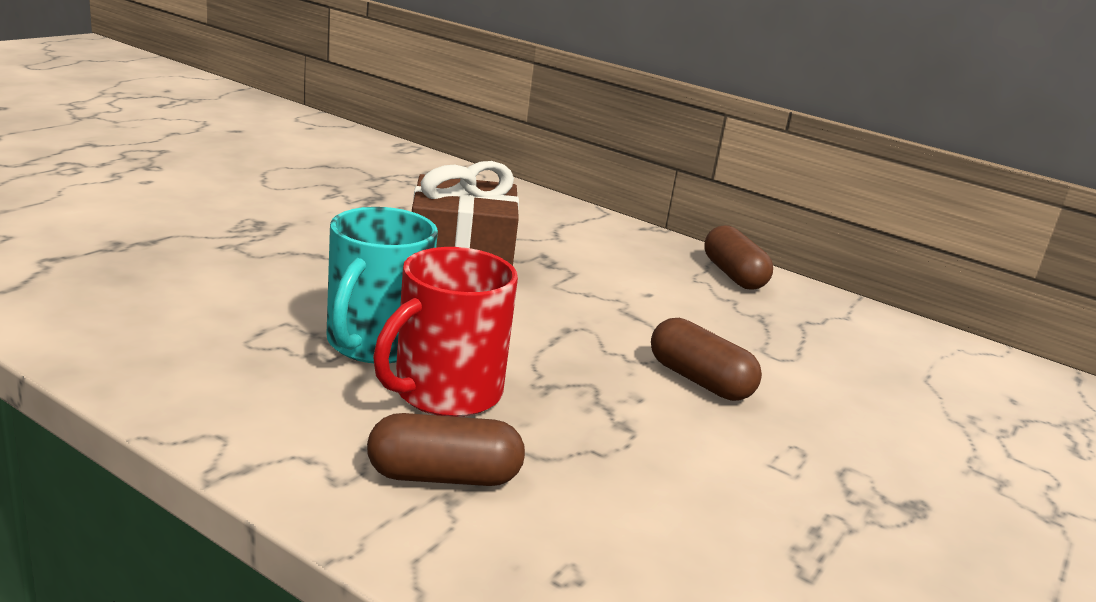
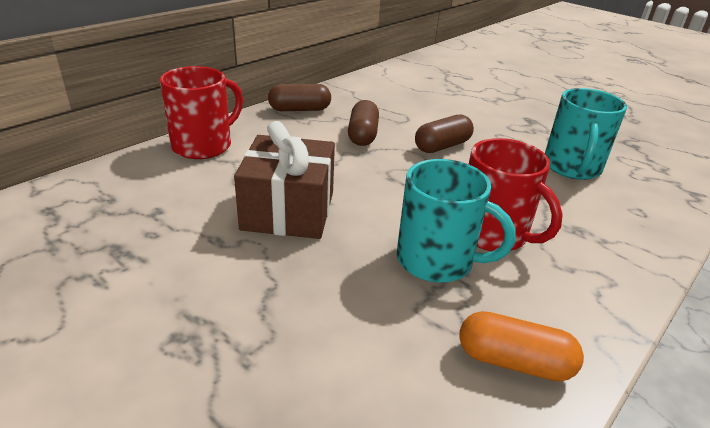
camera: 80 degrees left, 10 degrees up
(193, 369) = (514, 361): none -> orange capsule
(443, 476) = (584, 241): brown capsule -> brown capsule (362, 135)
(584, 223) = (204, 145): none -> red mug
(711, 520) = (572, 167): none -> turquoise mug

